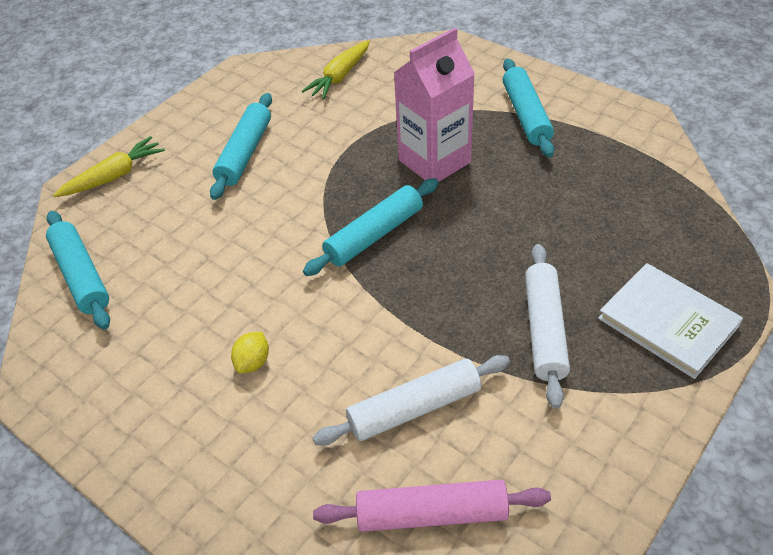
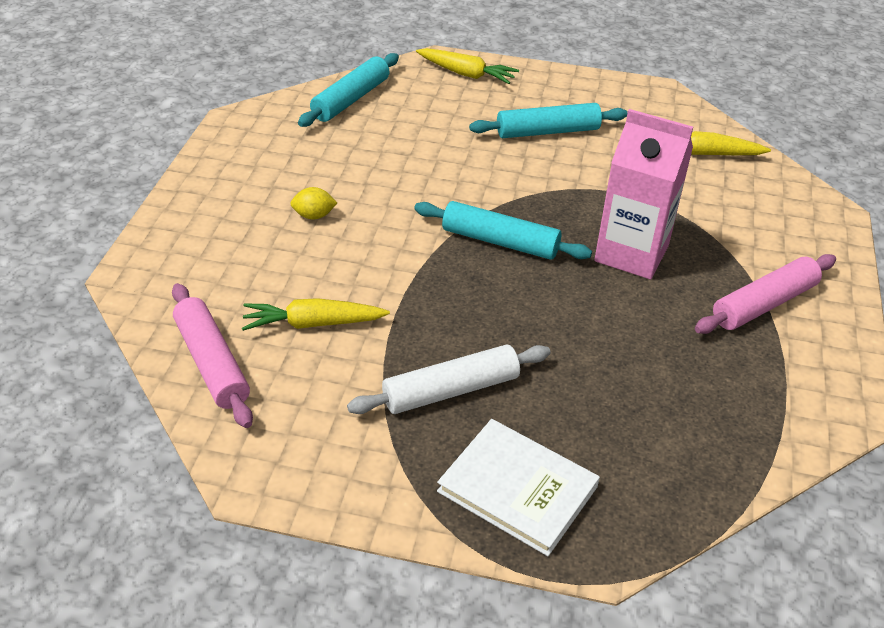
camera: 60 degrees right, 5 degrees down
(414, 408) = (313, 323): white rolling pin -> yellow carrot
(526, 115) = (763, 304): turquoise rolling pin -> pink rolling pin
(667, 322) = (517, 489): white book -> white book turned 75 degrees counterclockwise

